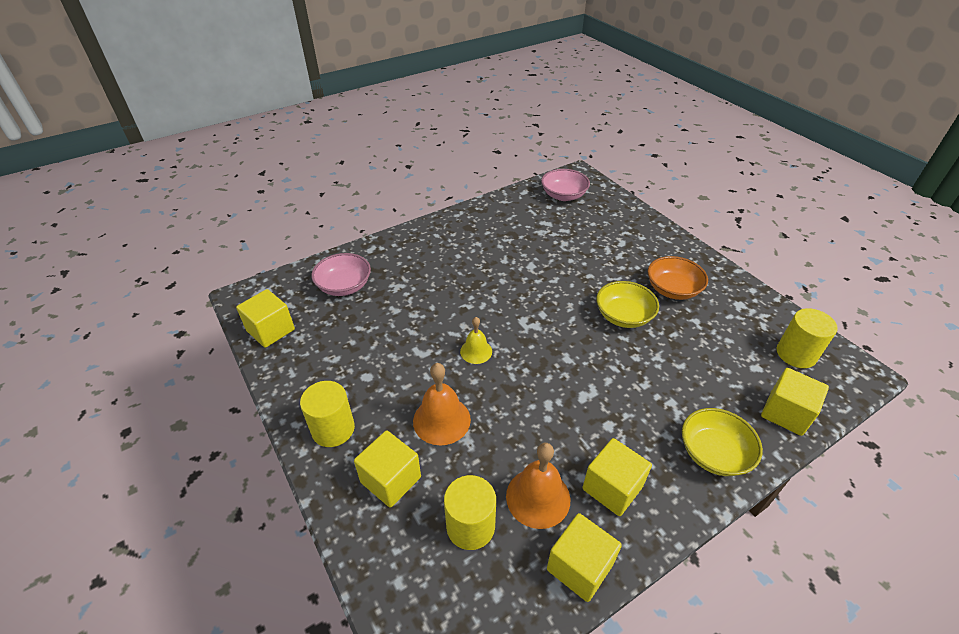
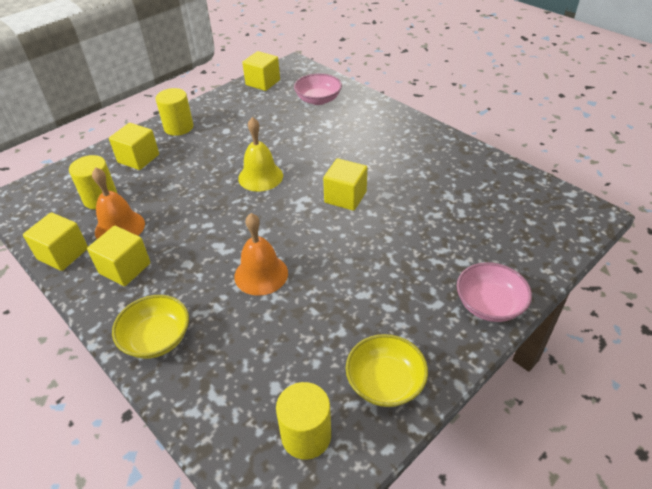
camera: 80 degrees right, 0 degrees up
(441, 420) = (188, 171): orange bell -> orange bell (261, 274)
(476, 351) = (260, 177): yellow bell -> yellow bell, size x1.61
(563, 195) = (532, 205): pink bowl -> pink bowl (489, 304)
(623, 316) = (330, 268): yellow bowl -> yellow bowl (385, 382)
(672, 289) = (390, 310): orange bowl -> none
(786, 413) = (209, 409): yellow cube -> yellow cube (345, 197)

